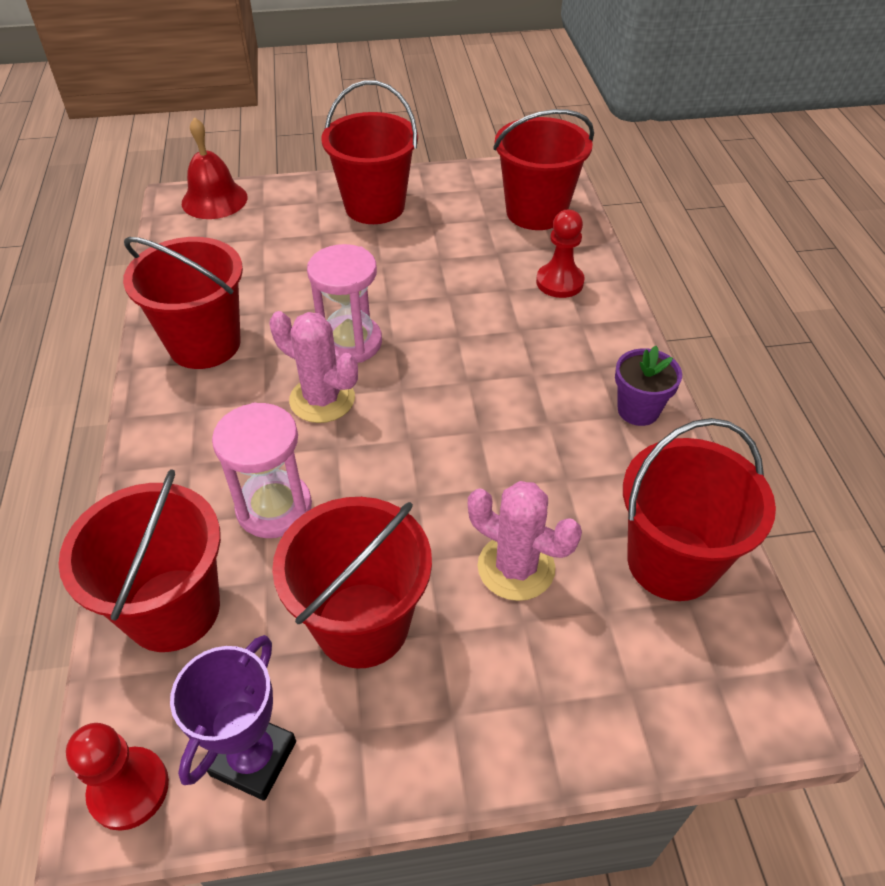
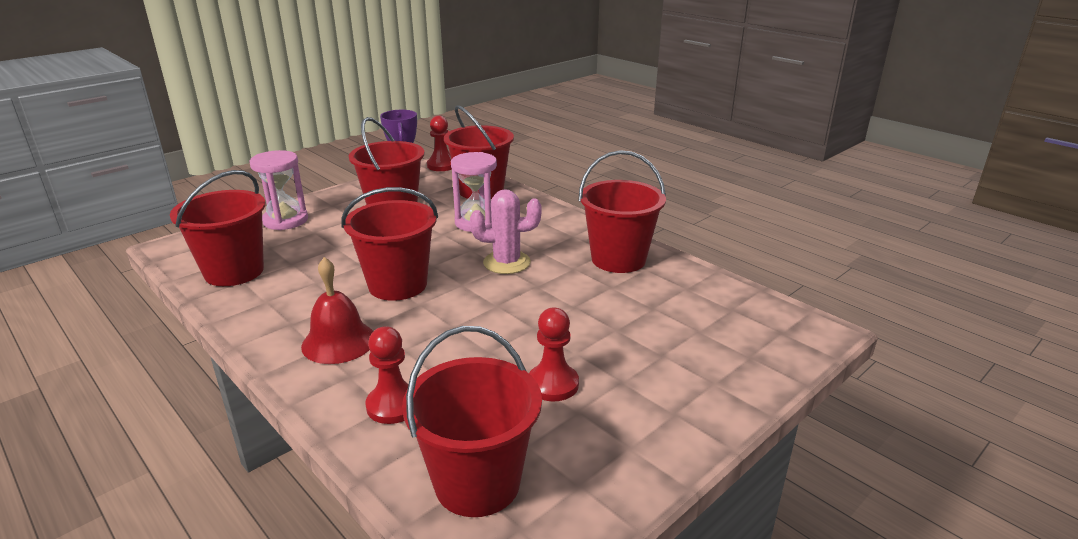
camera: 145 degrees right, 20 degrees down
(214, 200) = (796, 343): red bell -> red bell (338, 342)
(350, 342) = (527, 293): pink hourglass -> pink hourglass (285, 220)
(374, 206) = (656, 403): red bucket -> red bucket (397, 285)
(427, 247) = (553, 384): none -> red pawn
(516, 567) = (328, 244): pink cactus -> none
(638, 410) = (275, 332): purple flower pot -> none

